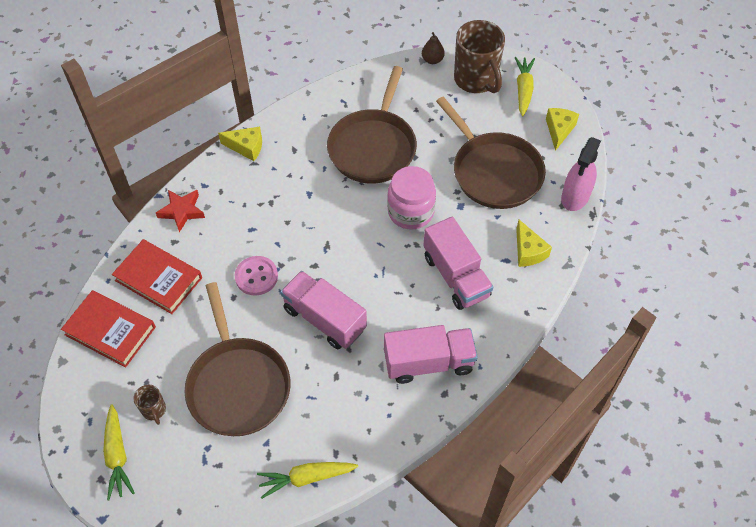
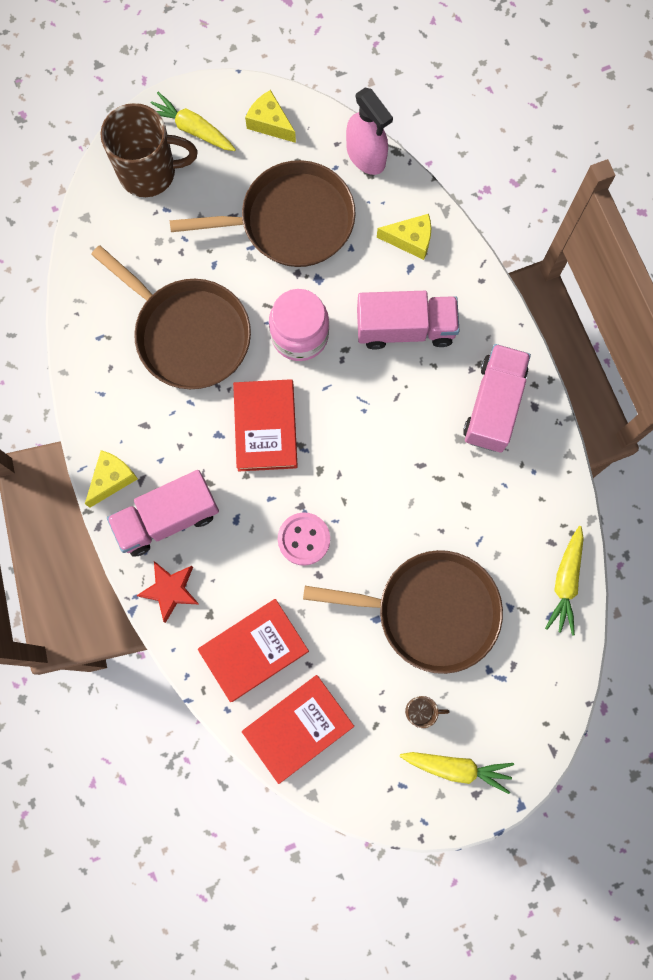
camera: 65 degrees left, 20 degrees up
(324, 319) = (393, 488): pink truck -> pink truck (167, 518)
(329, 219) = (266, 427): none -> red book
(432, 60) = (91, 205): brown pear -> none

